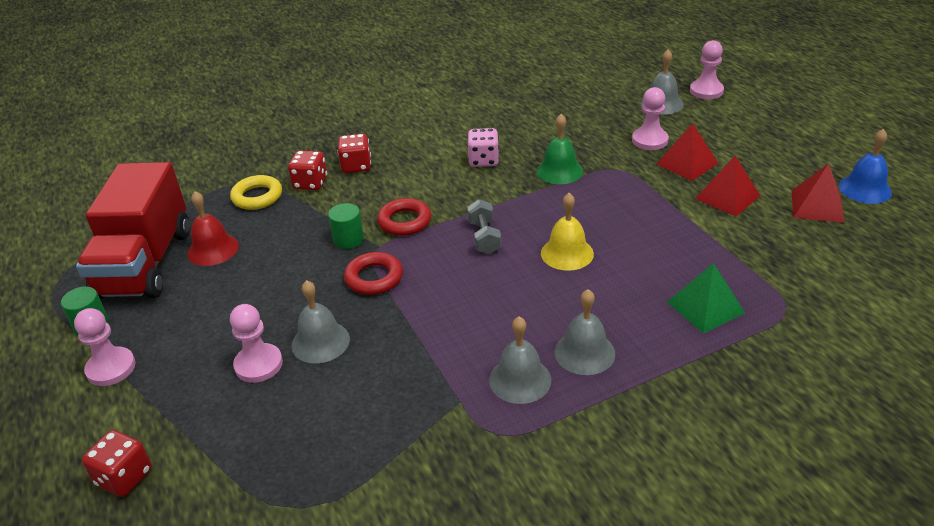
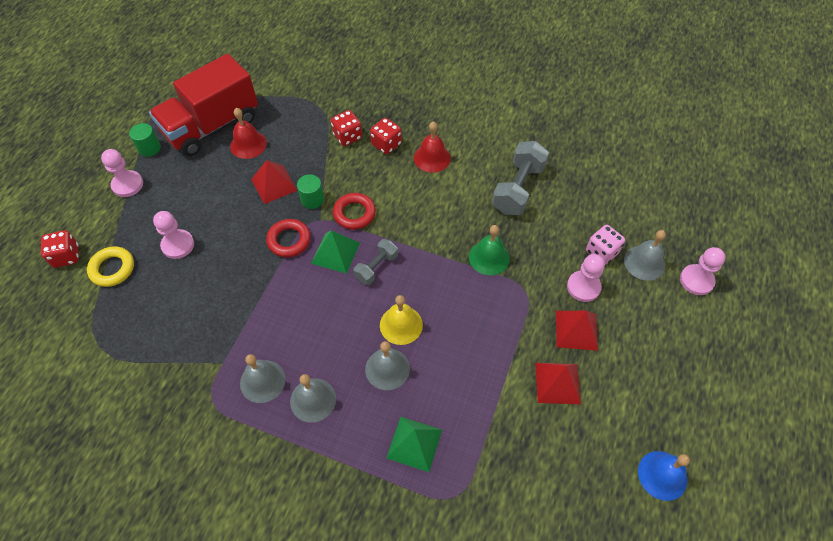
camera: 45 degrees right, 20 degrees up
(257, 197) = (311, 123): yellow ring -> yellow ring (112, 269)
(320, 342) = (216, 258): grey bell -> grey bell (387, 369)
(411, 149) = (432, 158): none -> red bell
(432, 255) = (335, 253): none -> green pyramid
(483, 160) = (458, 206): pink dice -> pink dice (601, 252)
(511, 124) = (518, 189): none -> grey dumbbell
(817, 206) = (603, 452): red pyramid -> red pyramid (274, 184)

